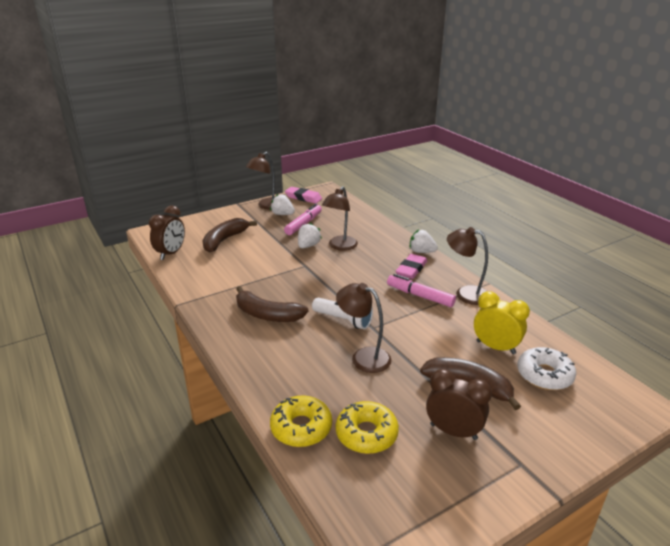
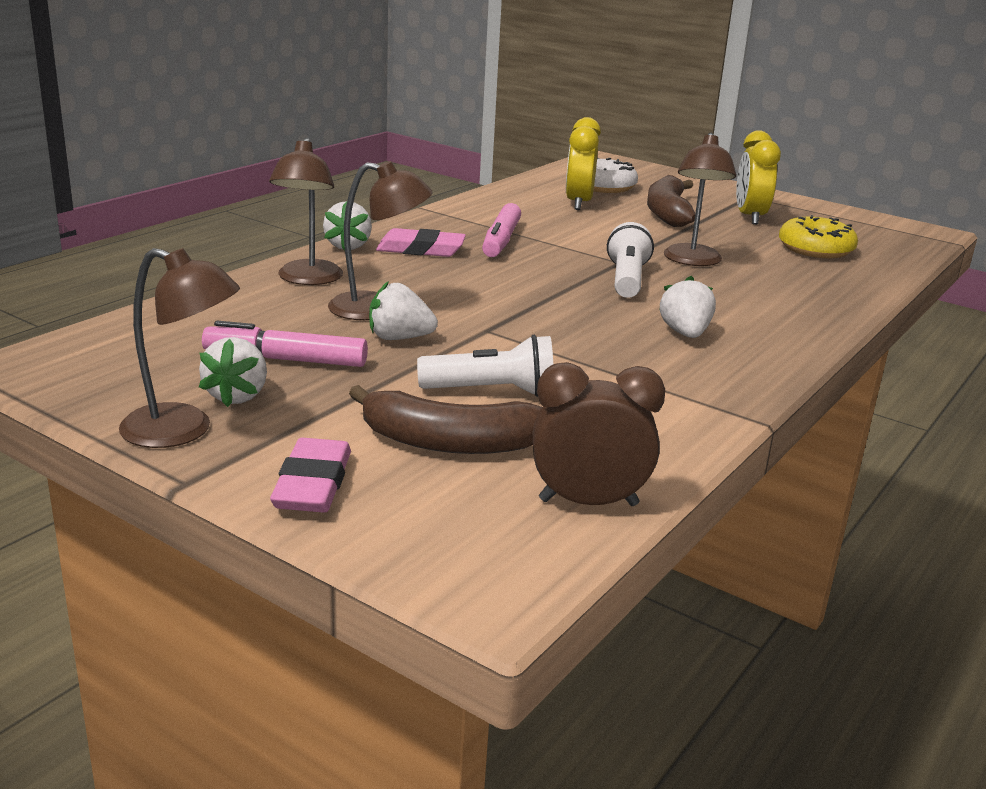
camera: 115 degrees left, 5 degrees down
(251, 254) = (492, 391): none -> white flashlight
(267, 314) = (685, 333): brown banana -> white strawberry
(301, 427) = (861, 278): yellow donut -> none
(303, 197) = (99, 387): pink eraser -> pink eraser (312, 484)
(453, 431) = (750, 217): brown clock -> yellow clock
(465, 293) = (465, 217): brown lamp -> brown lamp (308, 279)

